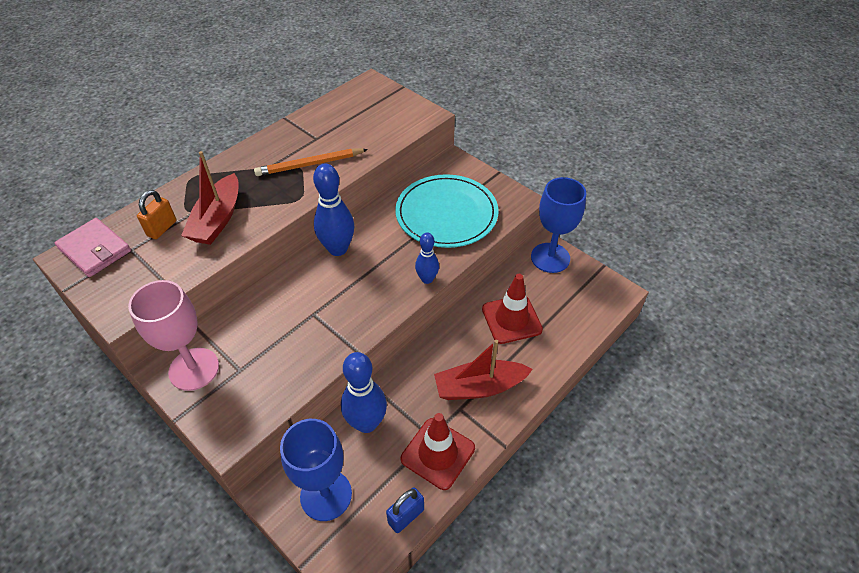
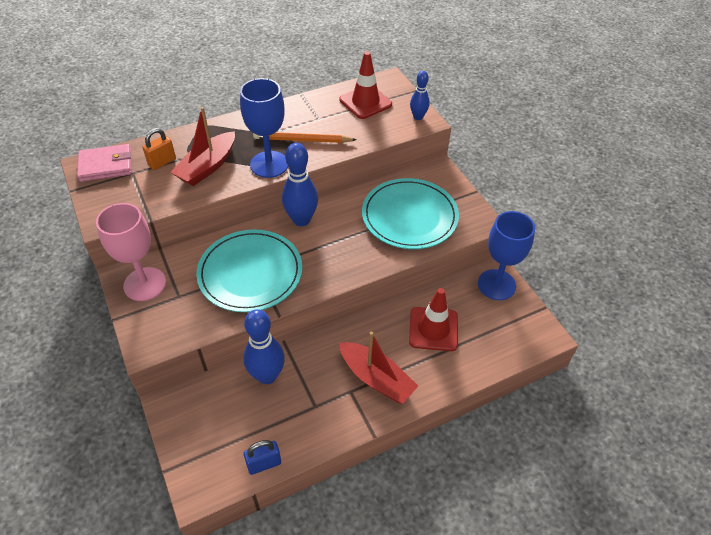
camera: 20 degrees right, 0 degrees up
(95, 250) = (106, 165): pink wallet -> pink wallet turned 75 degrees counterclockwise
(309, 320) = (250, 273): none -> turquoise plate
(326, 495) = (208, 422): blue goblet -> blue goblet (269, 164)
(427, 279) = (364, 269): blue bowling pin -> blue bowling pin (418, 117)
(438, 453) = (314, 422): red traffic cone -> red traffic cone (365, 102)
(479, 387) = (376, 378): red boat -> red boat turned 150 degrees counterclockwise

